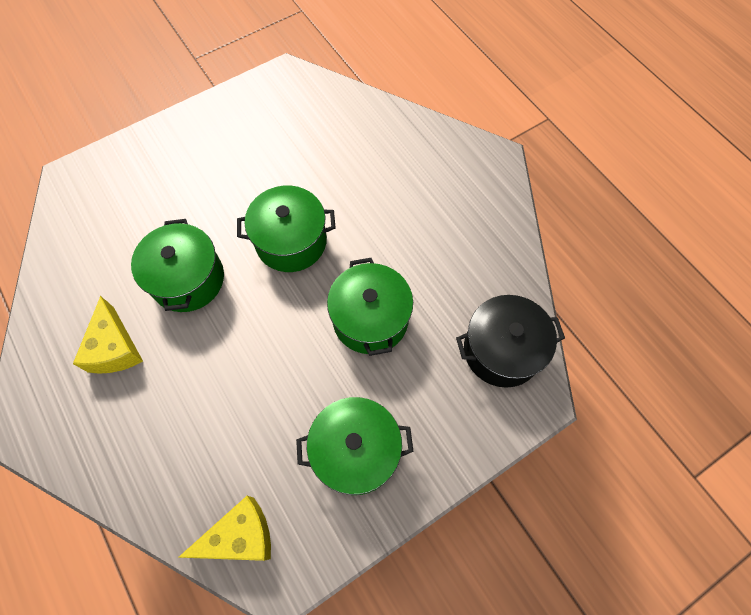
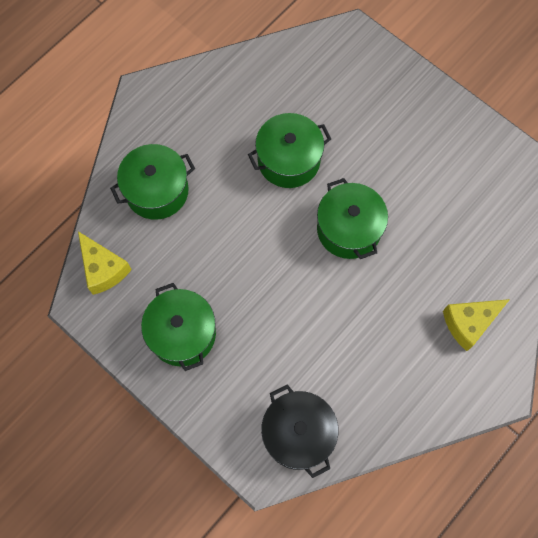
camera: 75 degrees right, 5 degrees up
(115, 348) = (216, 130): yellow cheese -> yellow cheese (469, 323)
(370, 319) = (295, 315): green pot -> green pot (157, 191)

